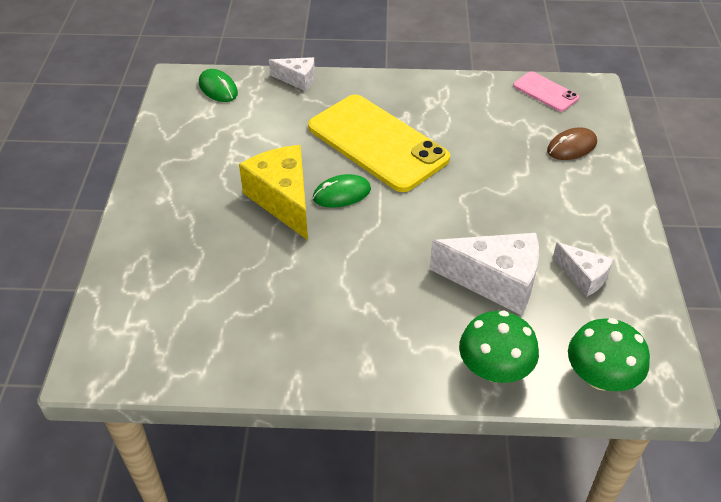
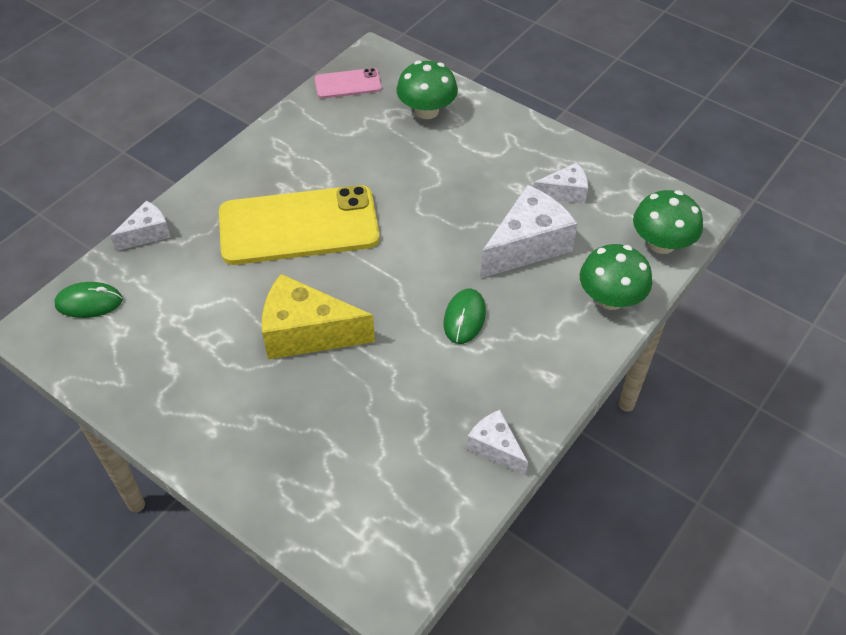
camera: 55 degrees left, 5 degrees up
(265, 366) = (495, 448): none -> white cheese
(341, 194) = (339, 287): green mouse -> green mouse (464, 318)
(571, 147) = (427, 111): brown mouse -> green mushroom

